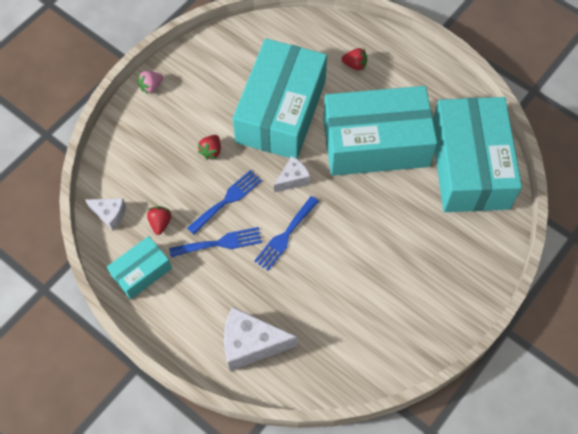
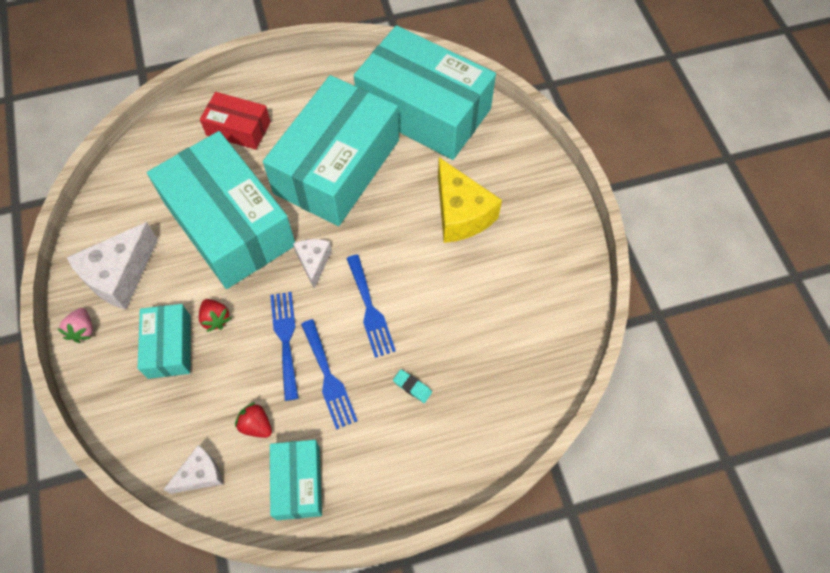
camera: 55 degrees left, 0 degrees up
(175, 139) = (169, 346): none -> turquoise box
(220, 243) = (328, 378): blue fork -> blue fork turned 135 degrees clockwise
(250, 297) = (412, 387): none -> turquoise eraser
(251, 344) = (464, 419): white cheese -> white cheese (120, 275)
(355, 65) = (238, 128): red strawberry -> red box
(403, 245) = (461, 213): none -> yellow cheese

